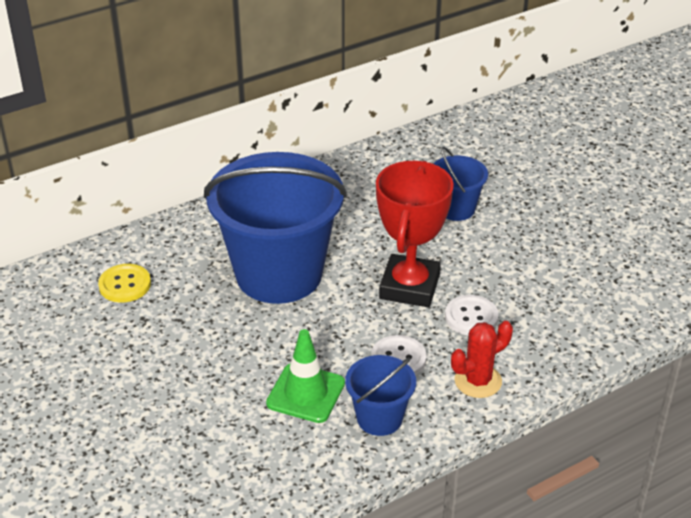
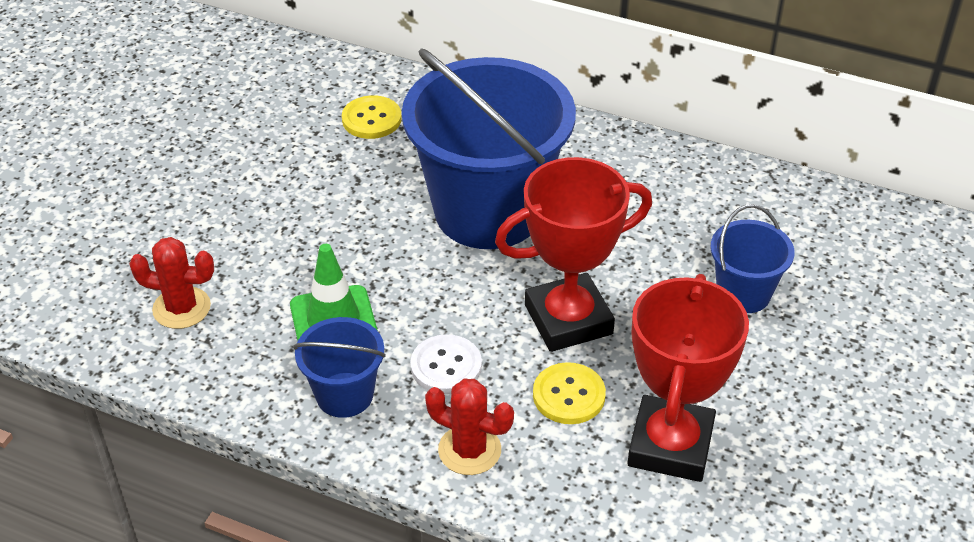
camera: 55 degrees right, 5 degrees up
(213, 469) = (181, 308): none -> red cactus
(471, 317) = (569, 395): white button -> yellow button
(545, 296) = (670, 445): none -> red trophy

